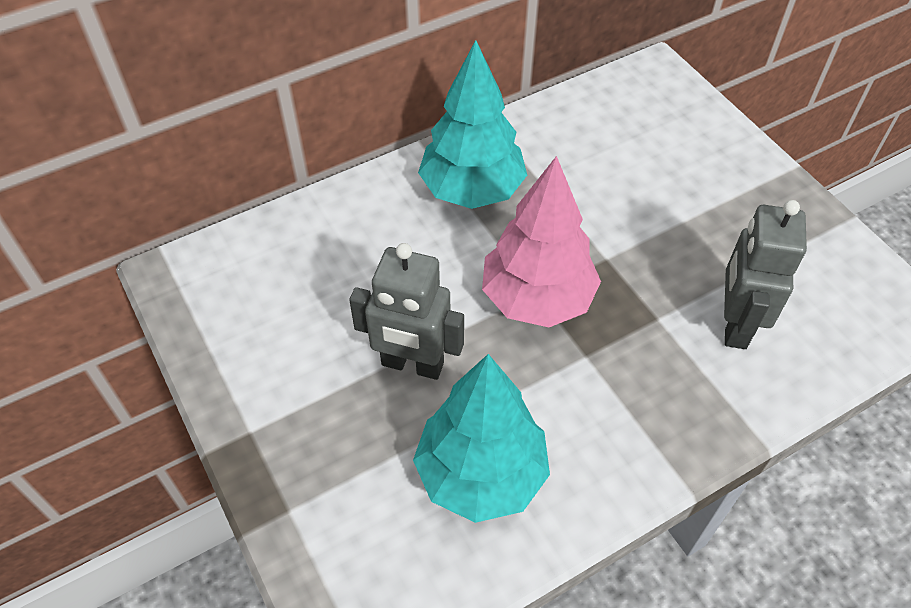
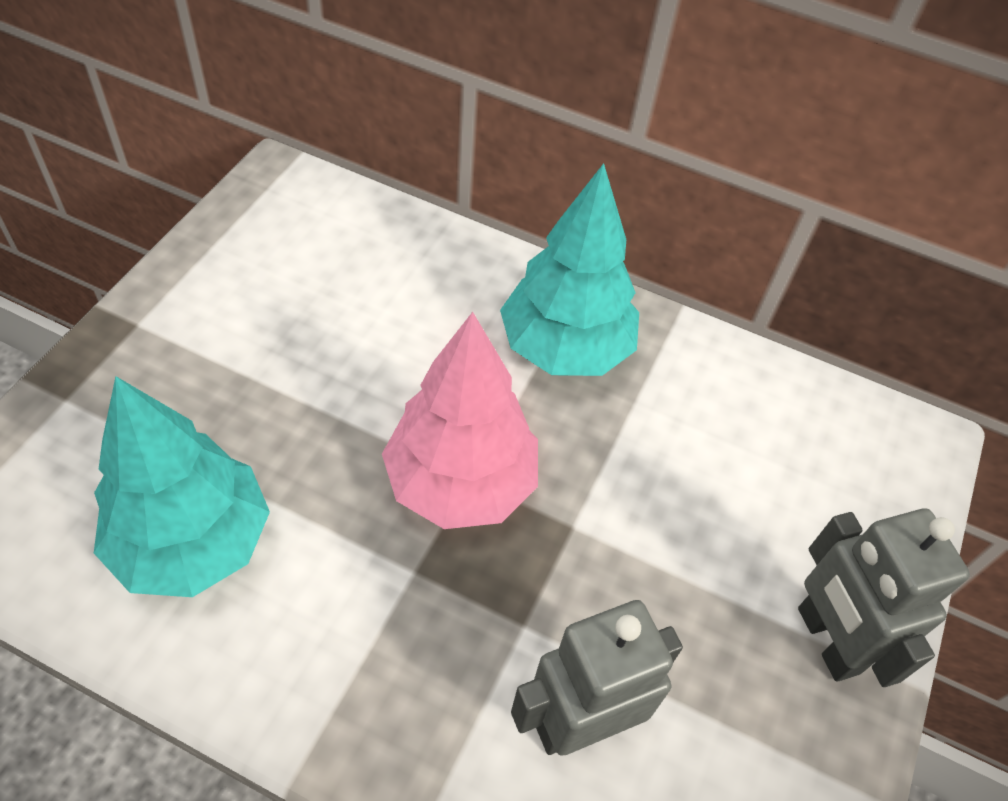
camera: 50 degrees right, 0 degrees up
(412, 365) = (294, 412): grey robot -> grey robot (827, 640)

